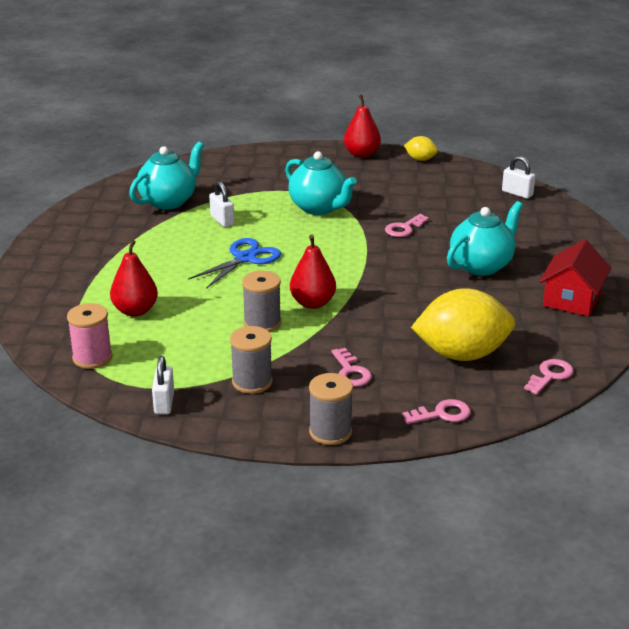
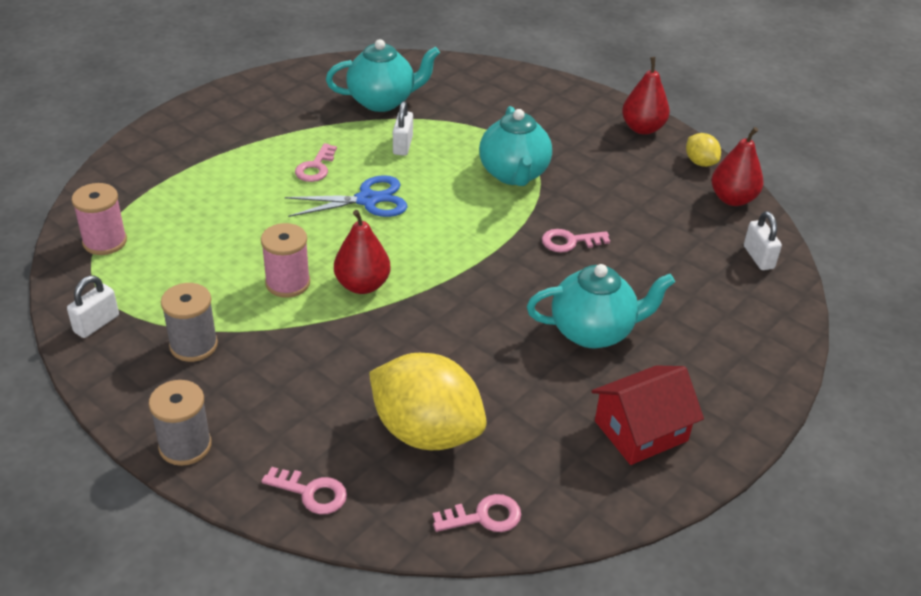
camera: 35 degrees right, 10 degrees up
(135, 311) = (201, 209): red pear -> red pear (732, 199)
(262, 323) = (287, 283): grey spool -> pink spool
(351, 372) = (293, 387): pink key -> pink key (315, 167)

